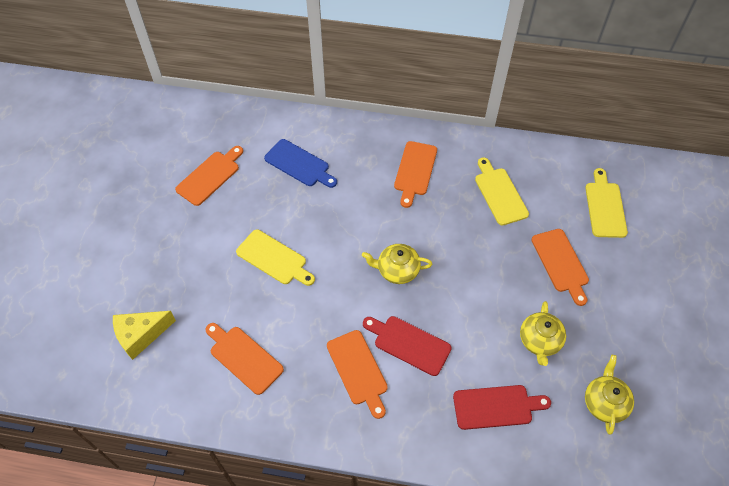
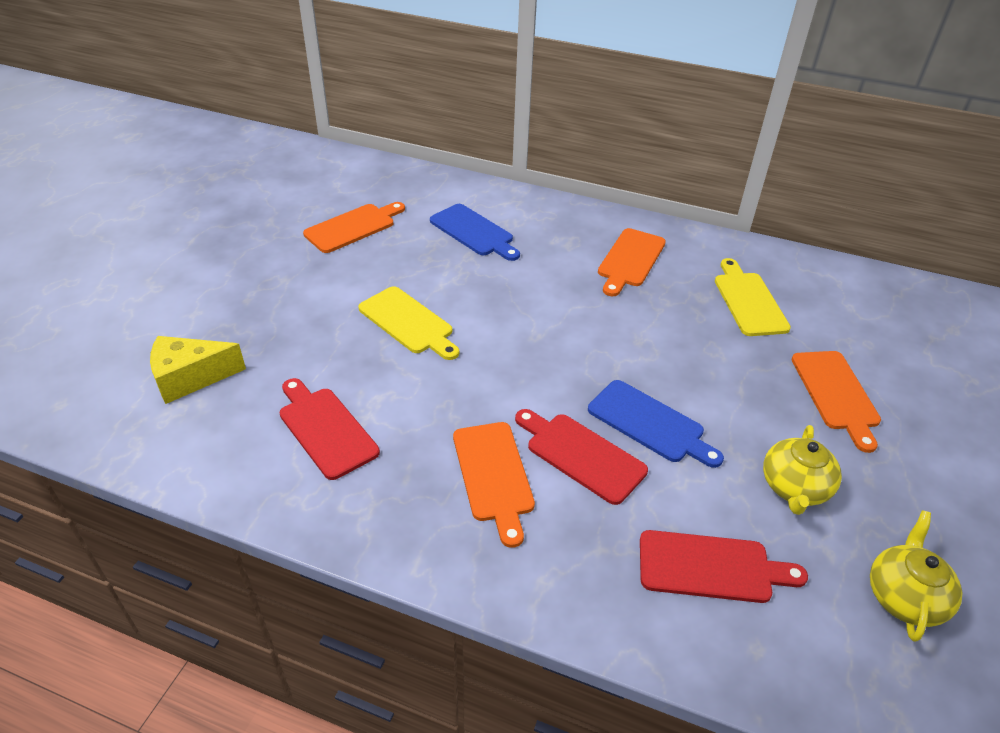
camera: 10 degrees right, 15 degrees down
(244, 357) = (325, 429): orange cutting board -> red cutting board
(397, 270) = (582, 363): yellow teapot -> none
(447, 311) = (650, 423): none -> blue cutting board
(605, 207) = (908, 338): yellow cutting board -> none

